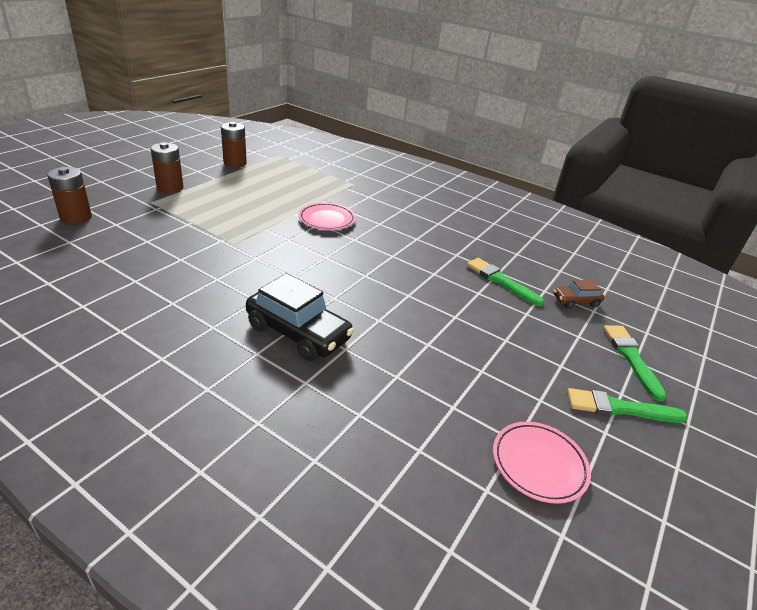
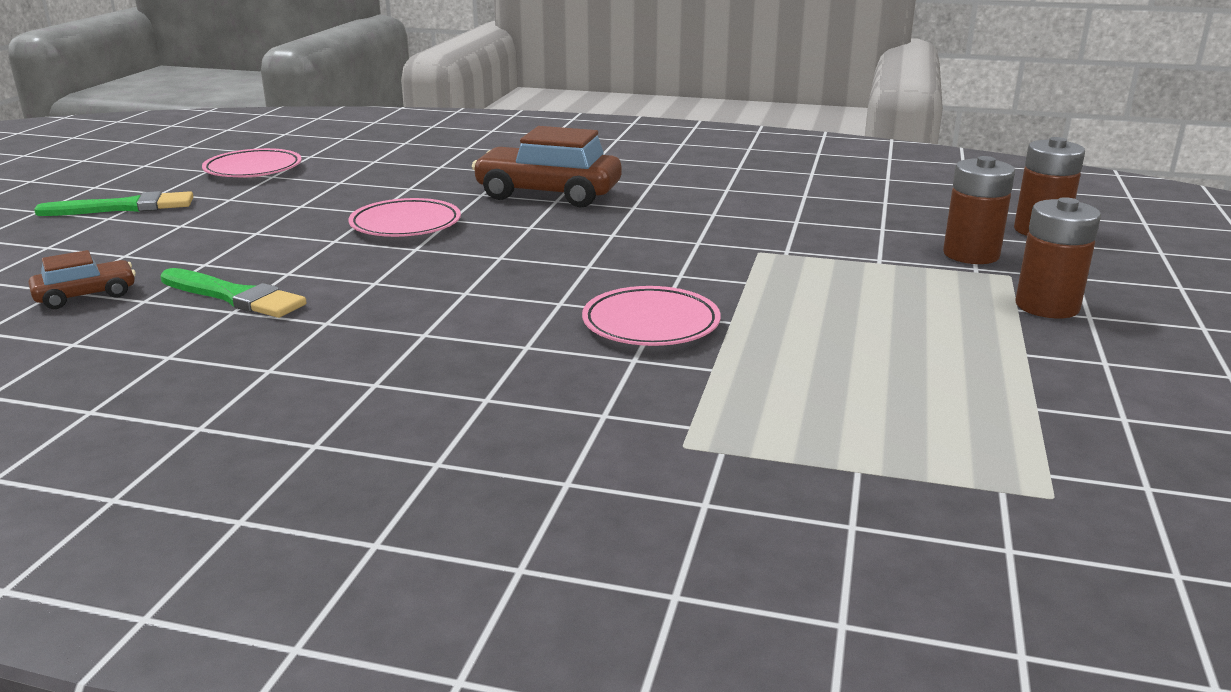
camera: 165 degrees right, 10 degrees down
(235, 163) = (1086, 414): brown battery -> brown battery (971, 255)
(298, 333) = (548, 194): black car -> brown car
(410, 321) = (405, 225): none -> pink plate
(631, 358) = (51, 247): green brush -> none

